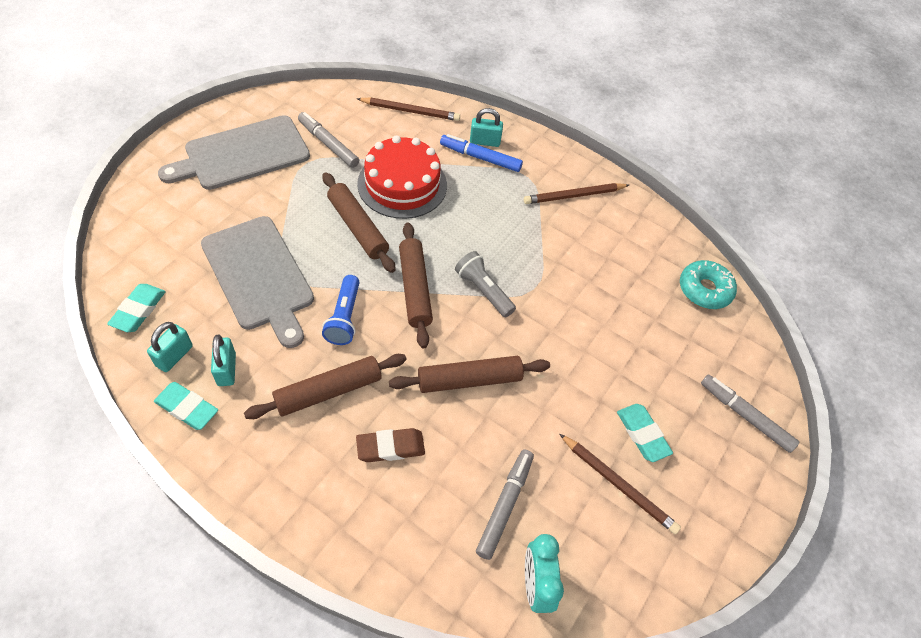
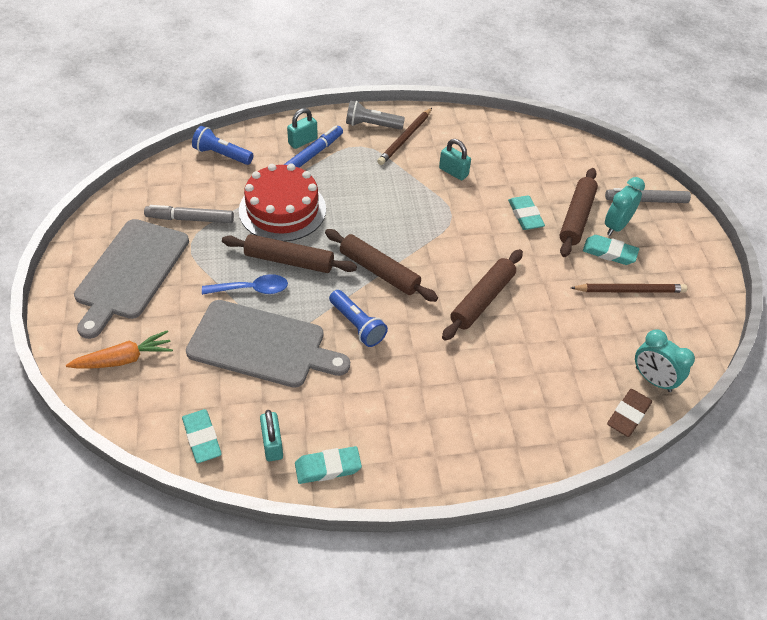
camera: 40 degrees left, 5 degrees down
(163, 213) = (124, 359): none -> orange carrot
(226, 369) = (322, 421): turquoise padlock -> turquoise padlock (453, 172)
(304, 228) = (251, 289): none -> blue spoon
(329, 391) = (407, 377): brown rolling pin -> brown rolling pin (576, 217)
(390, 447) = (487, 377): brown eraser -> brown eraser (628, 415)
(410, 111) = (222, 155): brown pencil -> blue flashlight
(480, 157) = (313, 154): blue marker -> blue marker turned 150 degrees clockwise
(483, 290) = (423, 239): grey flashlight -> grey flashlight (372, 125)
(505, 505) = (588, 353): grey marker -> none
(601, 338) = (525, 215): none -> turquoise eraser
(681, 416) = (616, 226): none -> turquoise clock
(704, 290) = (546, 144): turquoise donut -> none

